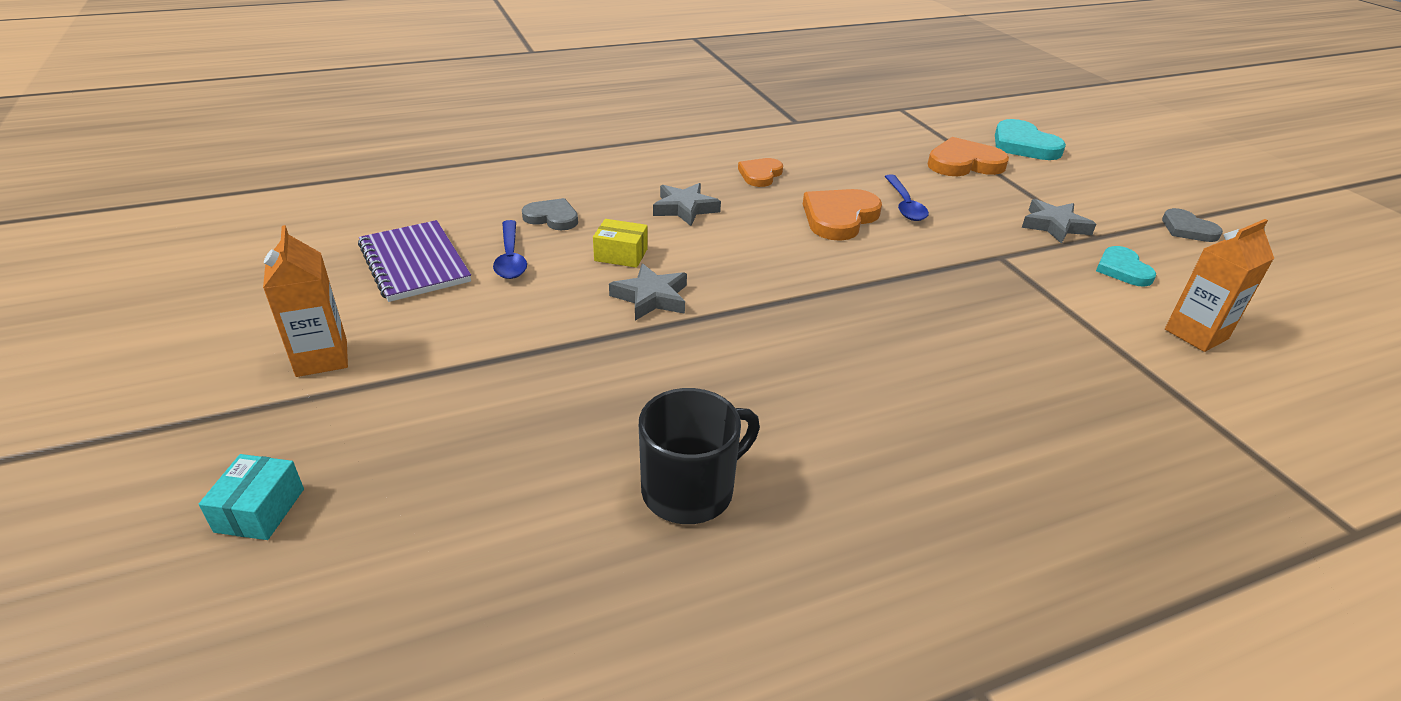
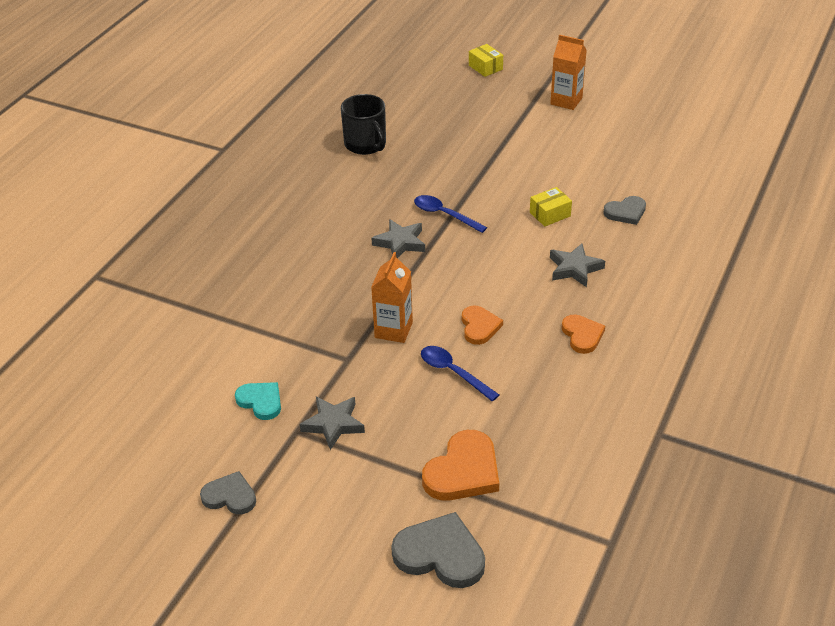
camera: 140 degrees right, 5 degrees up
(260, 510) = (485, 67): turquoise box -> yellow box
(414, 263) = (625, 148): purple notebook -> none
(510, 258) = (593, 178): blue spoon -> blue spoon (444, 214)
(651, 297) = (495, 201): grey star -> grey star (400, 243)
(690, 490) = (366, 144): black mug -> black mug turned 45 degrees counterclockwise
(839, 217) = (479, 327): orange heart -> orange heart, size x0.62
(1023, 145) = (440, 554): turquoise heart -> grey heart
(1196, 334) = (193, 364): orange carton -> orange carton (393, 330)

